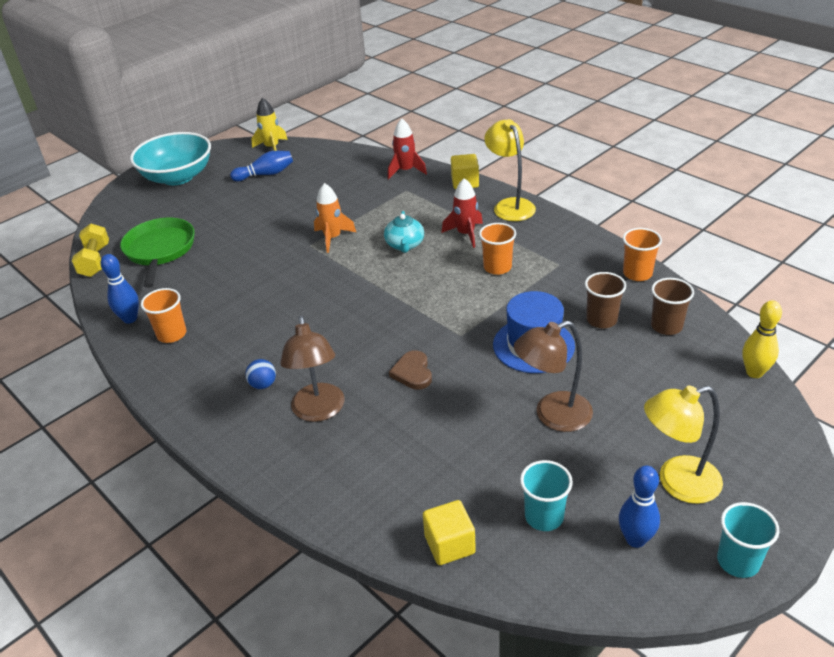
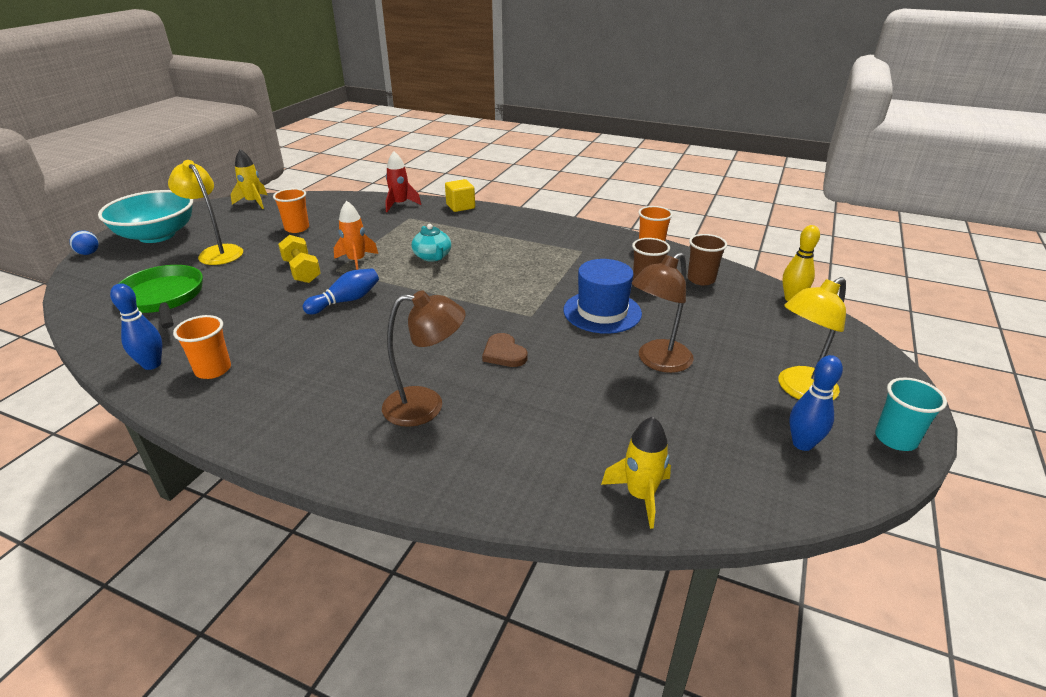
camera: 25 degrees left, 5 degrees down
(95, 261) = (82, 319): yellow dumbbell -> yellow dumbbell (302, 271)
(263, 384) = (349, 395): blue ball -> blue ball (89, 253)
(266, 174) = (257, 222): blue bowling pin -> blue bowling pin (346, 301)
(319, 411) = (426, 406): brown lamp -> brown lamp turned 60 degrees counterclockwise
(449, 544) = (640, 495): yellow cube -> yellow rocket
(465, 234) = (485, 241): red rocket -> none
(497, 267) = (530, 261): orange cup -> orange cup (297, 228)
(510, 205) = (511, 217): yellow lamp -> yellow lamp (217, 252)
(544, 516) = (710, 446): turquoise cup -> none

